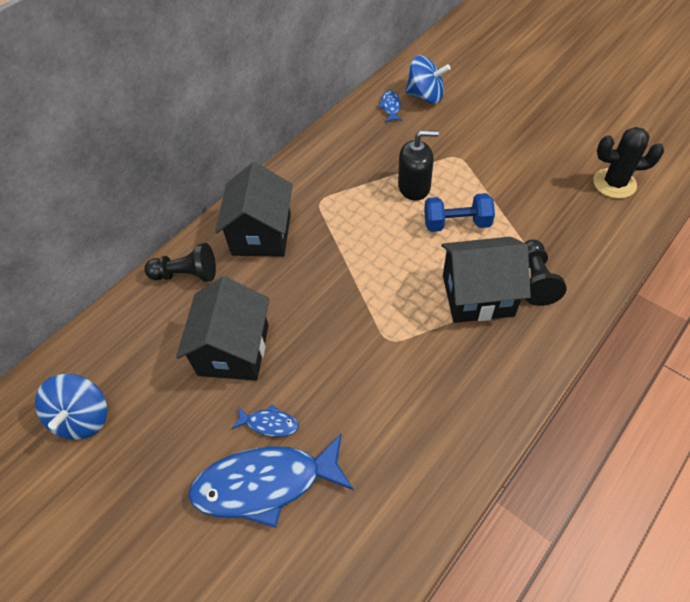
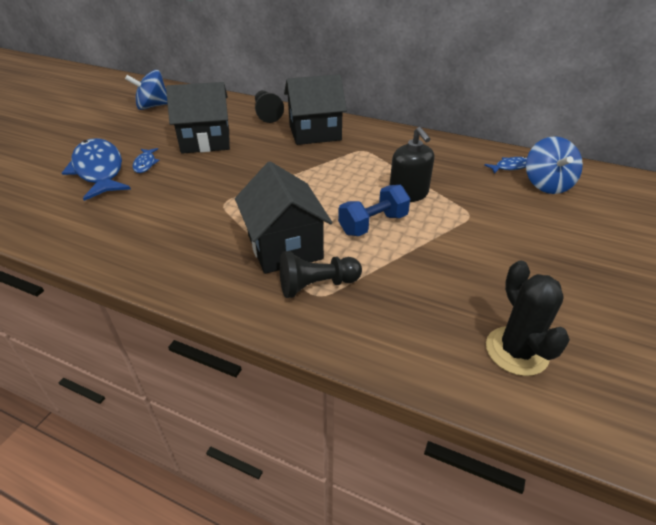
camera: 70 degrees right, 15 degrees down
(456, 223) = (373, 224): blue dumbbell -> blue dumbbell turned 75 degrees clockwise

